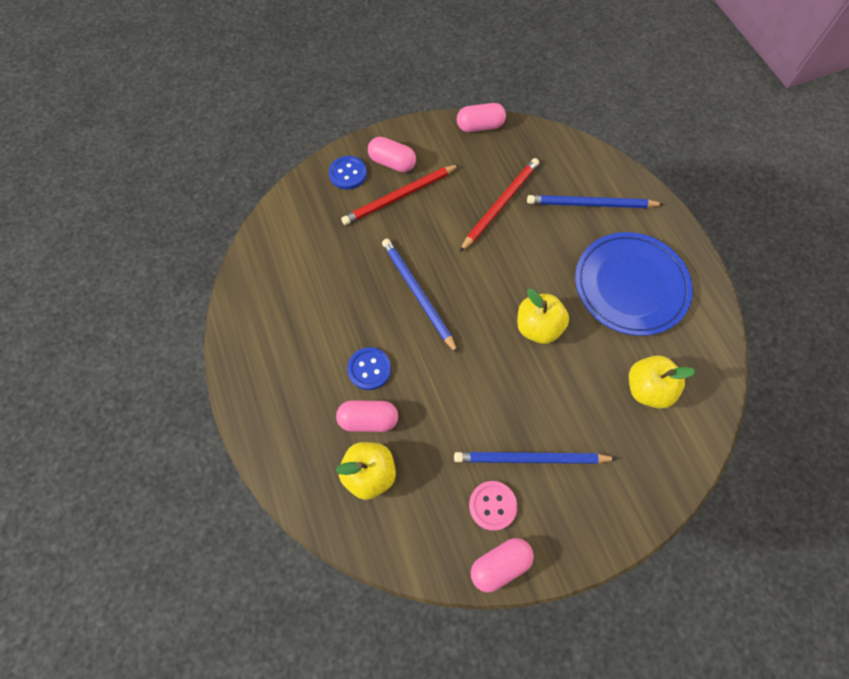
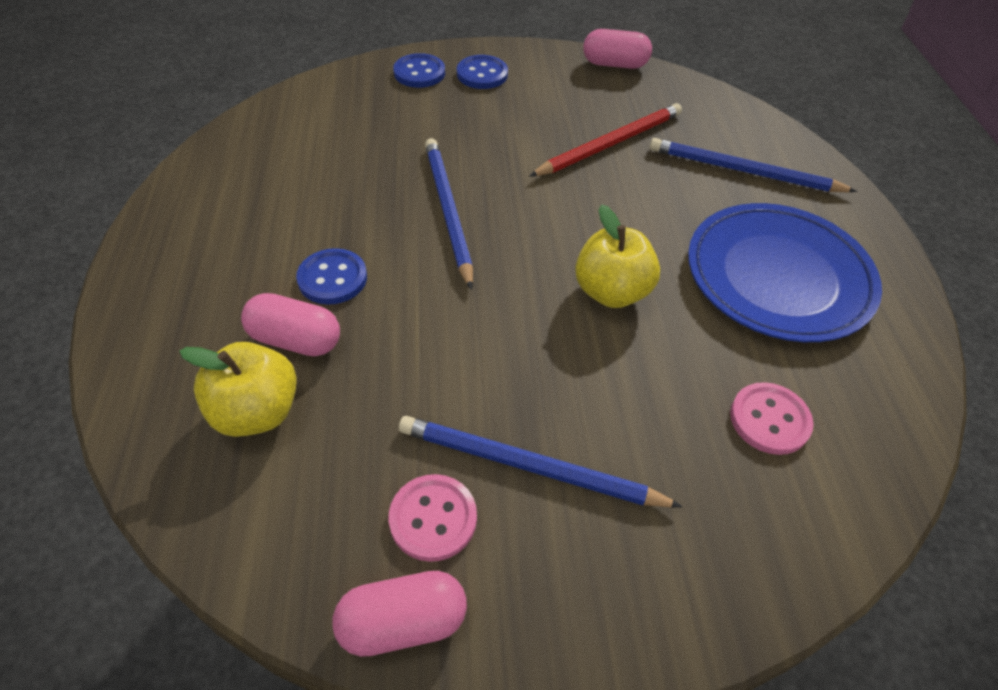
camera: 15 degrees right, 15 degrees down
(392, 162) = (482, 74): pink capsule -> blue button
(399, 196) = (474, 107): red pencil -> none
(647, 389) = (769, 420): yellow apple -> pink button

